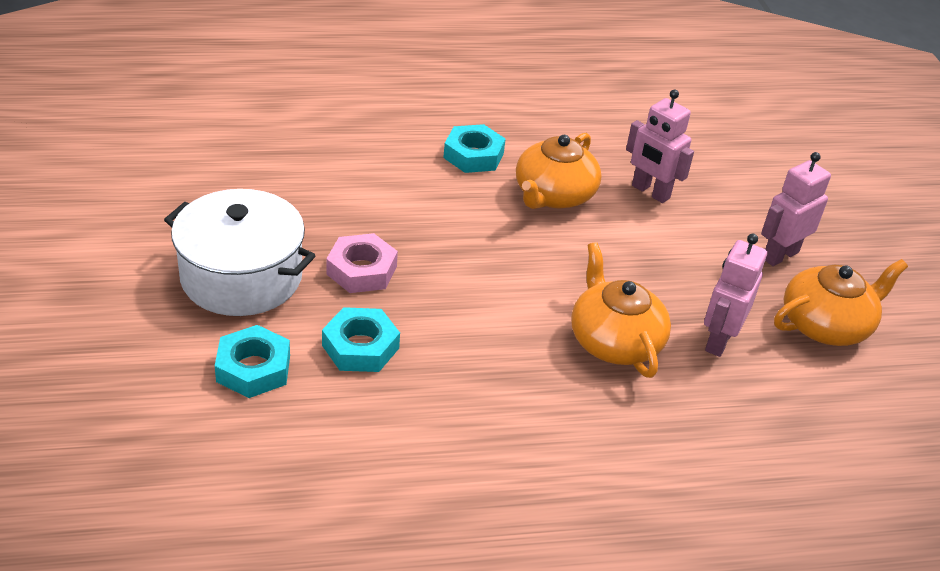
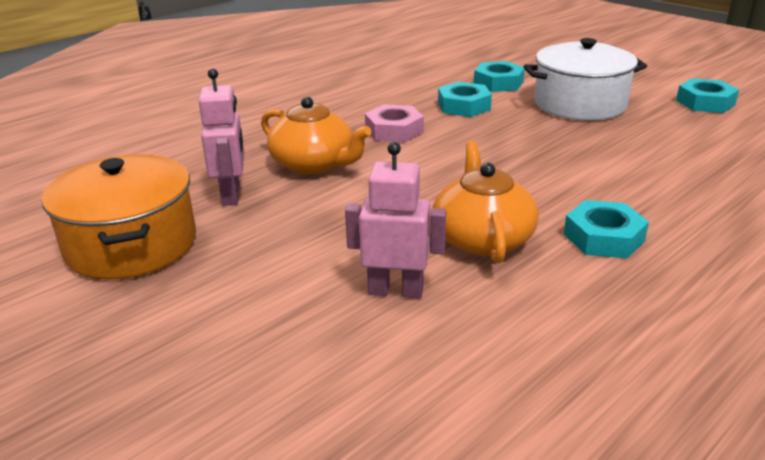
camera: 150 degrees right, 10 degrees down
(129, 209) = (705, 102): none -> turquoise nut
(361, 270) = (527, 132): pink nut -> pink nut (394, 130)
(780, 255) = (202, 289): pink robot -> none
(826, 325) = (131, 244): orange teapot -> orange pot

